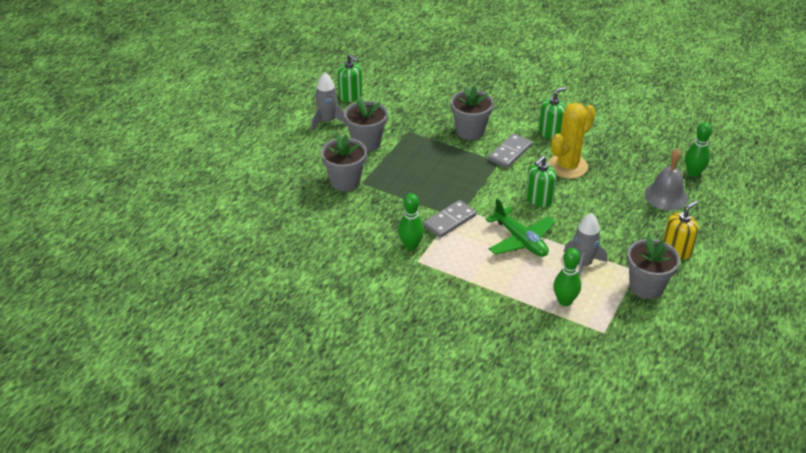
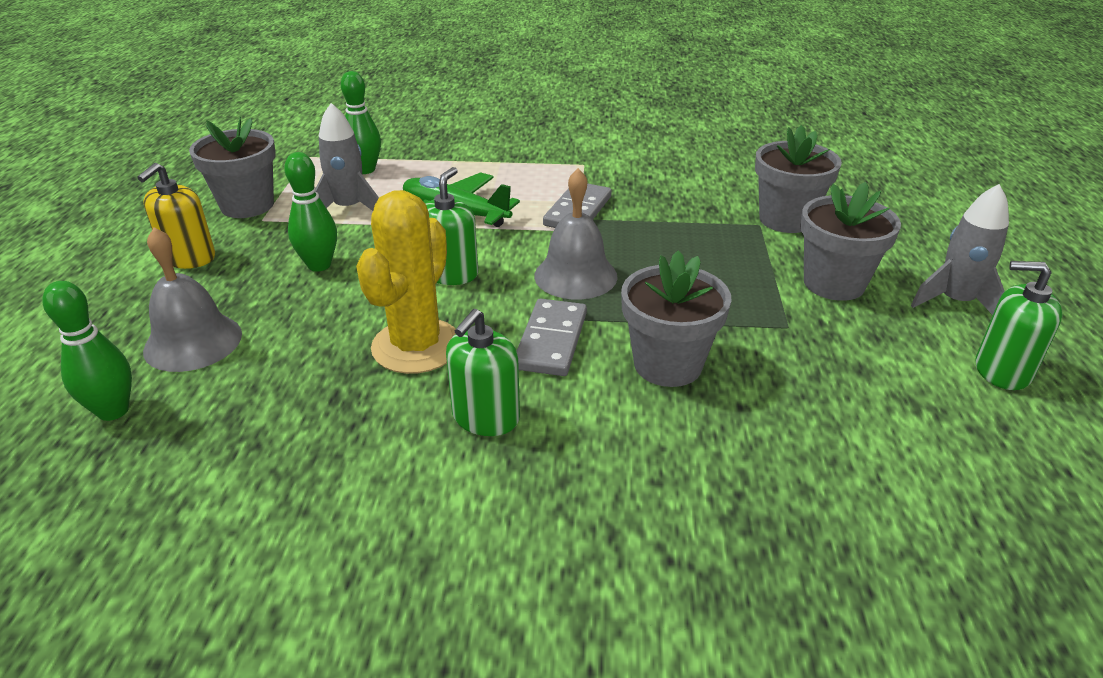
camera: 155 degrees right, 5 degrees down
(411, 245) = (607, 175): green bowling pin -> green bowling pin (319, 265)
(479, 180) = (575, 275): none -> grey bell

